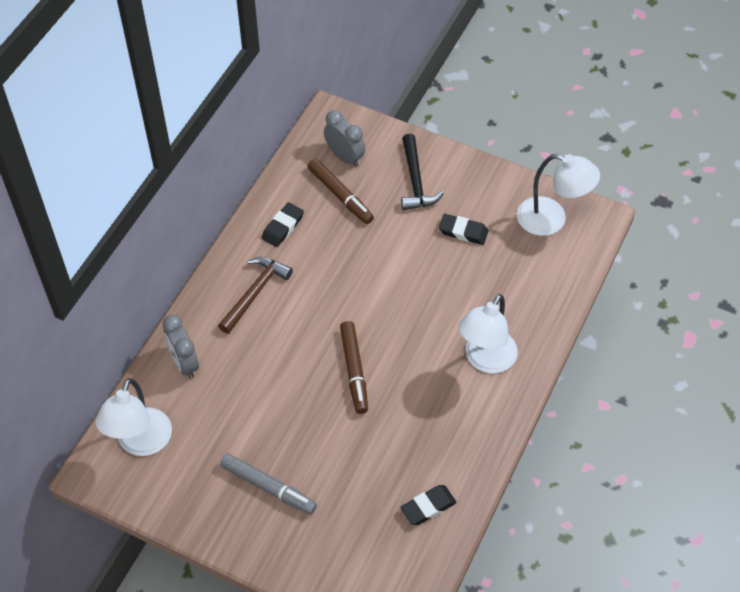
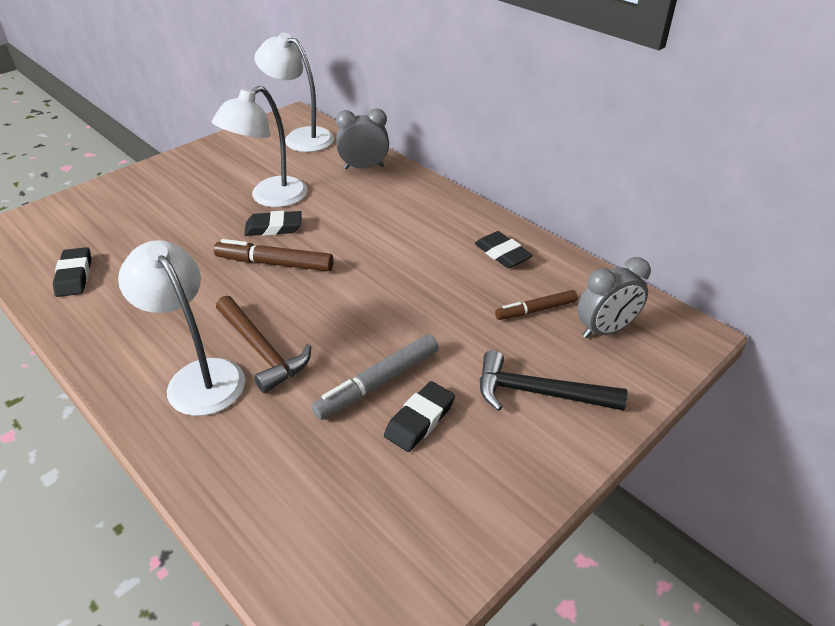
camera: 110 degrees right, 15 degrees down
(255, 293) = (419, 219): brown hammer -> brown hammer (262, 350)
(268, 487) = (198, 188): grey marker -> grey marker (378, 383)
(307, 393) = (273, 228): none -> black eraser
(340, 195) = (536, 310): brown marker -> brown marker, size x0.66
(551, 220) = (388, 556): white lamp -> white lamp (270, 198)

